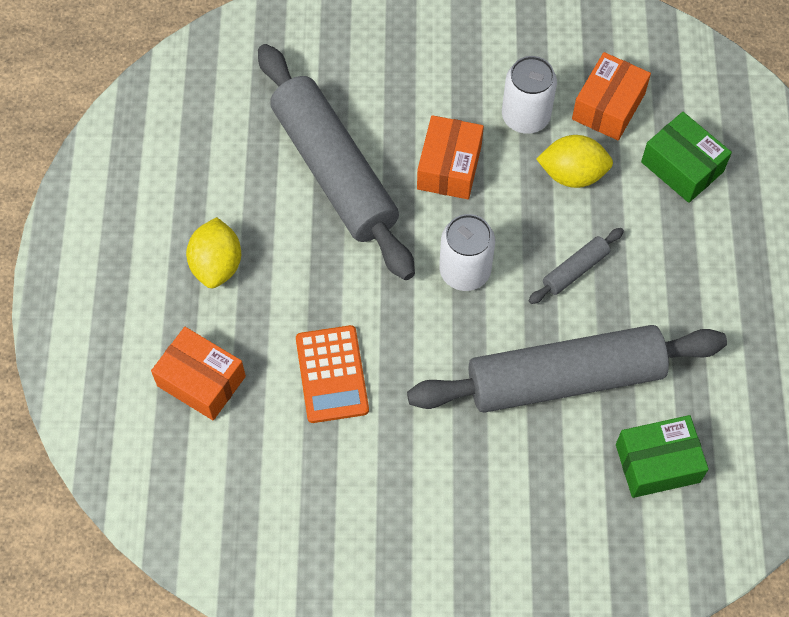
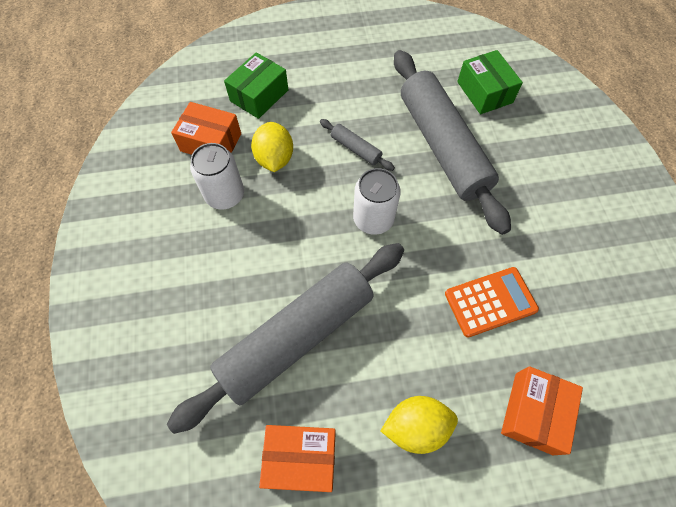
camera: 100 degrees left, 0 degrees up
(449, 167) = (280, 243): orange box -> orange box (301, 458)

